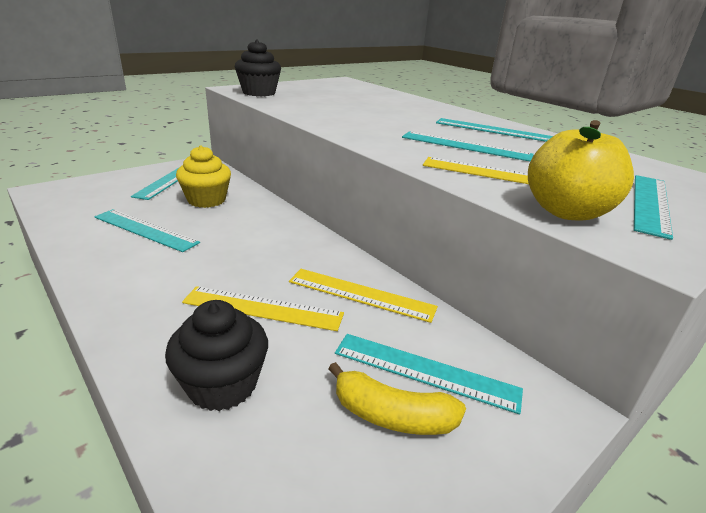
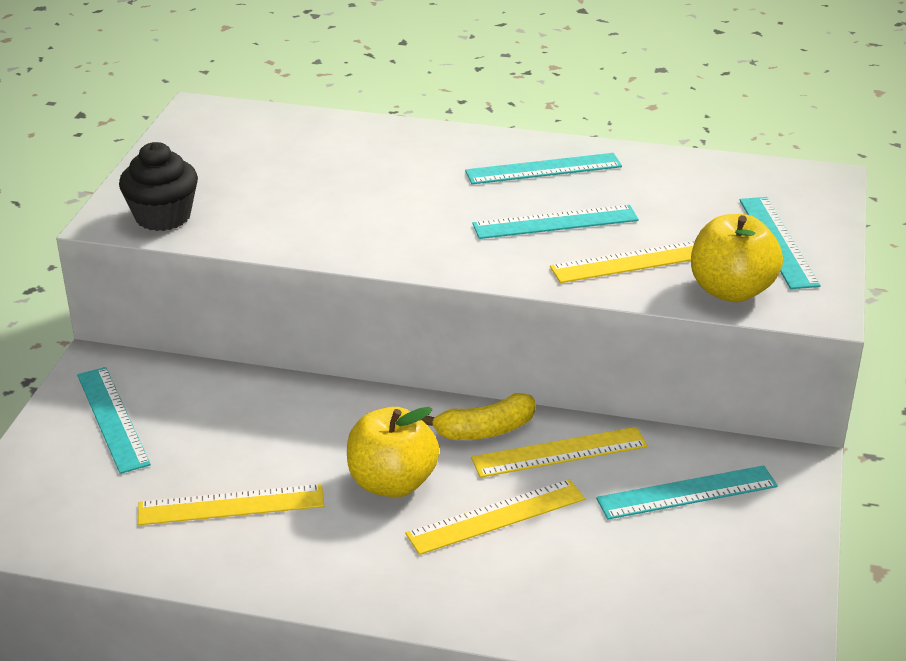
camera: 35 degrees left, 5 degrees up
(145, 230) = (231, 505): turquoise ruler -> yellow ruler
(206, 200) = (222, 425): yellow cupcake -> none
(222, 385) = (560, 592): black cupcake -> none
(236, 259) = (392, 483): none -> yellow apple
(392, 415) = (699, 539): yellow banana -> yellow banana (485, 430)

